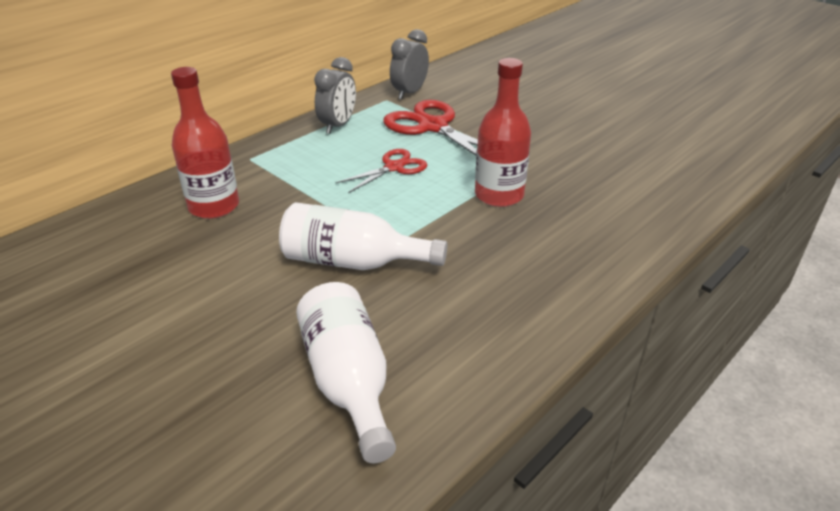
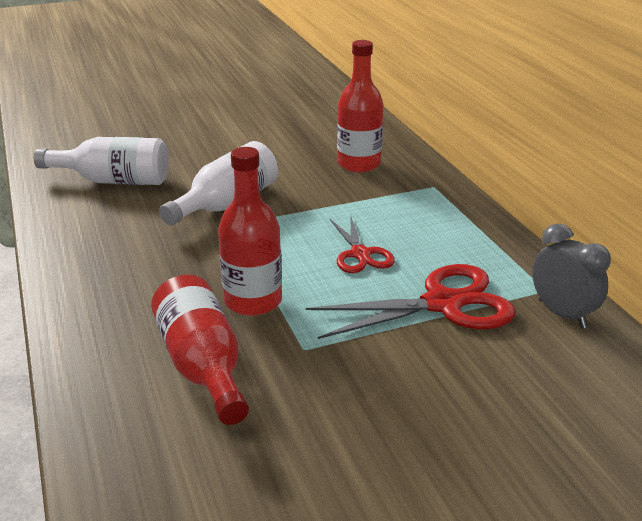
camera: 115 degrees right, 5 degrees down
(338, 126) = (481, 242): grey clock -> none
(587, 192) = (203, 366): none -> red bottle

